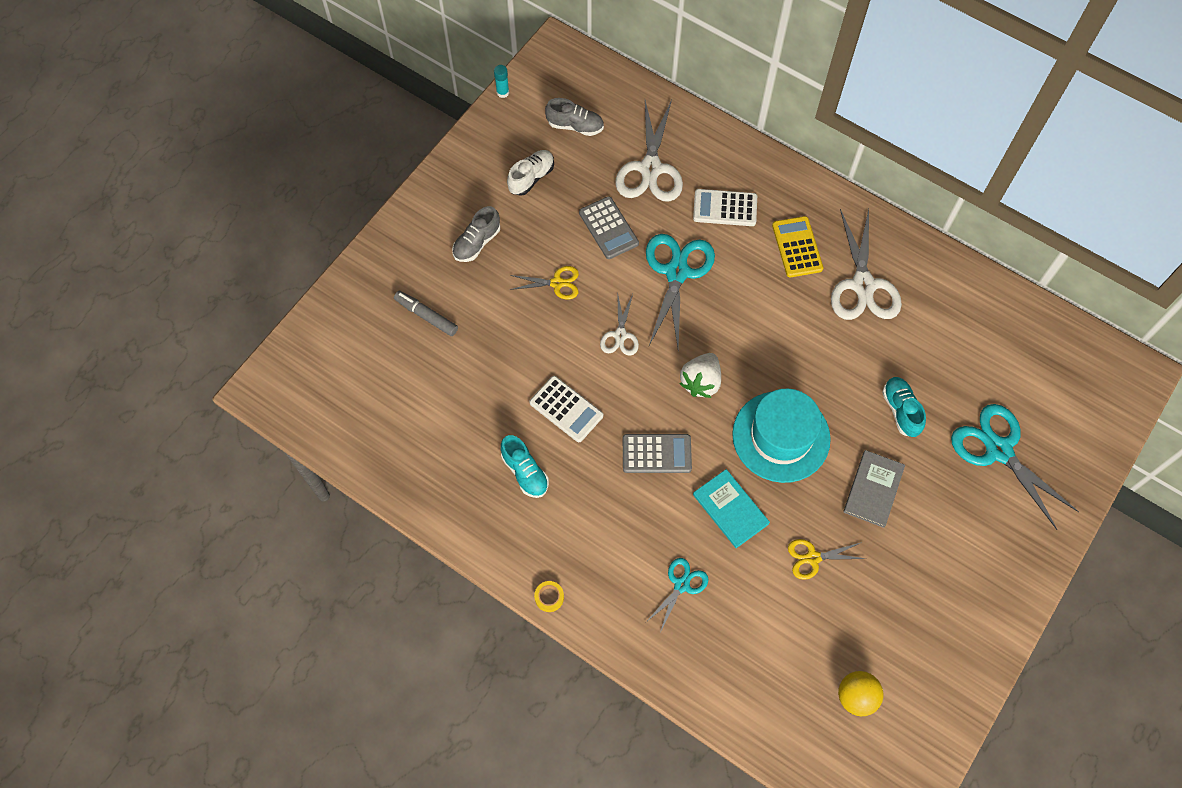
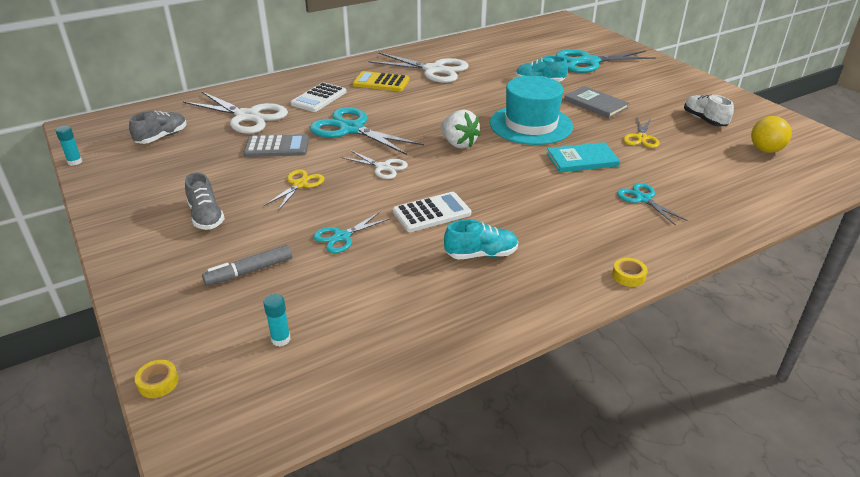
camera: 65 degrees left, 30 degrees down
(301, 331) = (158, 382): none -> yellow tape
(367, 379) = (281, 339): none -> turquoise glue stick
(499, 356) = (342, 236): none -> turquoise scissors
(531, 177) = (180, 170): white shoe -> white shoe (704, 120)
(656, 454) = (510, 179): grey calculator -> none

